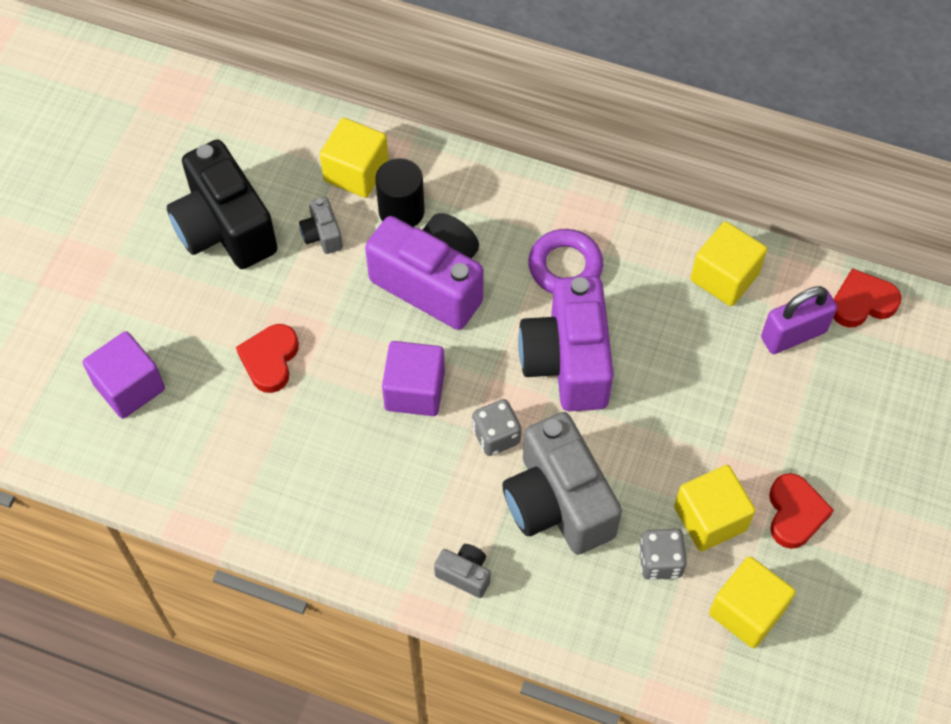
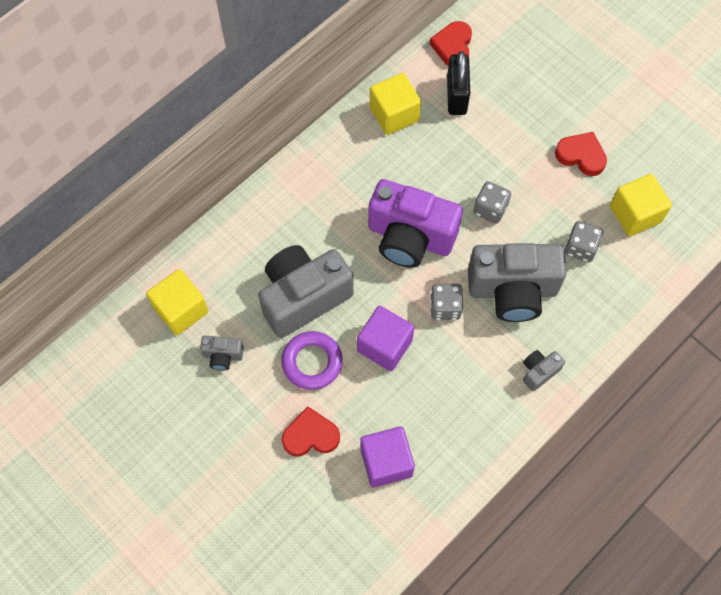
camera: 65 degrees left, 5 degrees up
(129, 387) = (282, 549): purple cube -> purple cube (386, 462)
(225, 228) = (178, 424): black camera -> none
(270, 360) = (310, 435): red heart -> red heart turned 135 degrees clockwise
(401, 211) = (232, 293): black cylinder -> none
(432, 283) = (303, 297): purple camera -> grey camera
(565, 266) = (335, 206): purple ring -> purple ring (312, 362)
(655, 435) = (490, 209): none -> grey dice
(710, 518) = (563, 205): yellow cube -> none
(793, 334) = (456, 95): purple padlock -> black padlock

